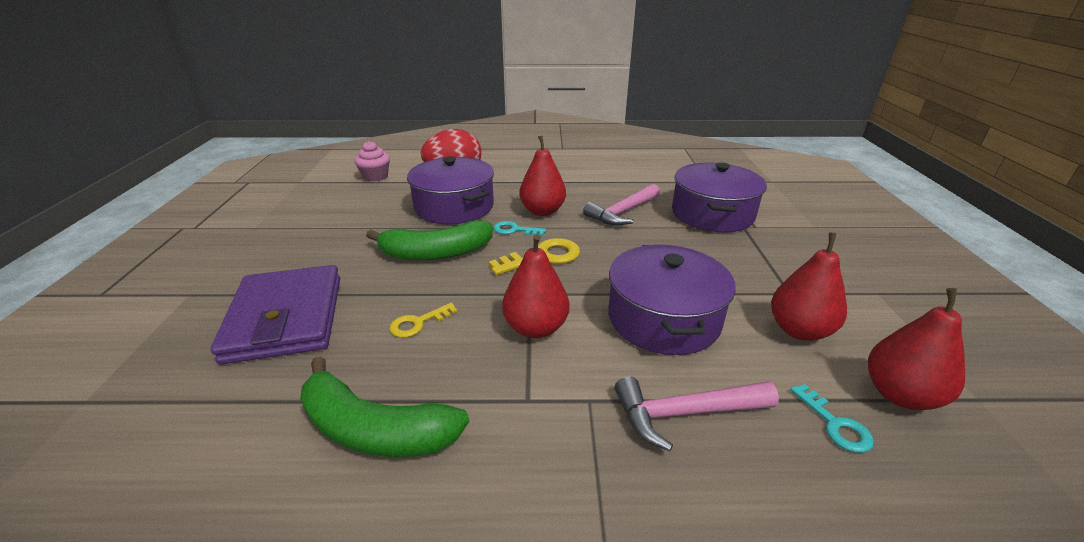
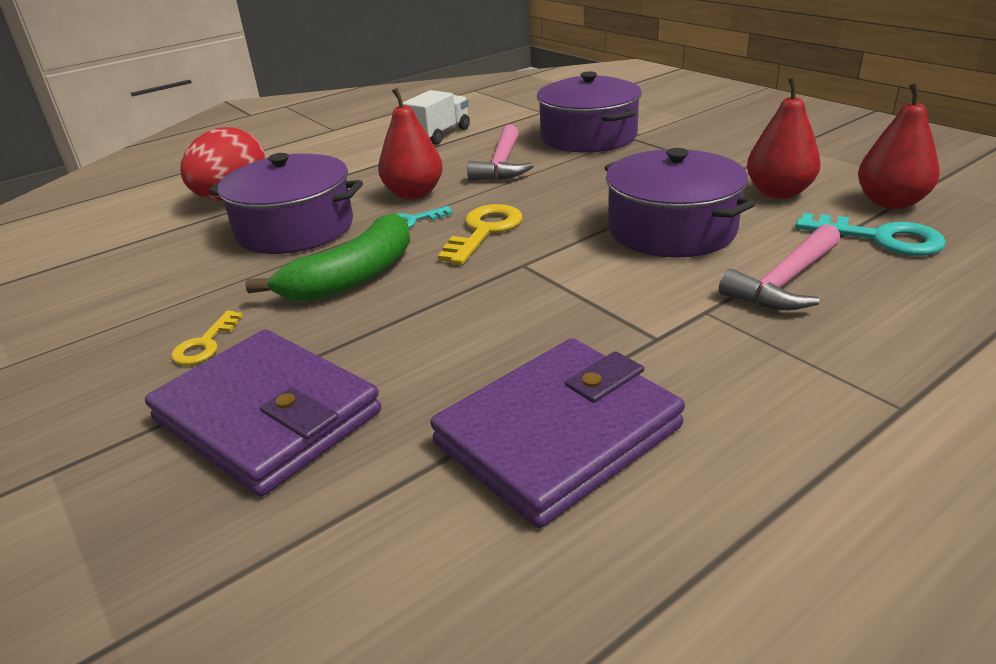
camera: 35 degrees left, 0 degrees up
(375, 176) = (111, 239): pink cupcake -> none
(375, 429) = (558, 435): green banana -> purple wallet
(418, 323) = (447, 340): yellow key -> yellow key (205, 344)
(535, 328) = (575, 287): red pear -> none
(615, 174) = (439, 135): none -> white truck
(835, 424) = (880, 238): turquoise key -> turquoise key, size x1.65

